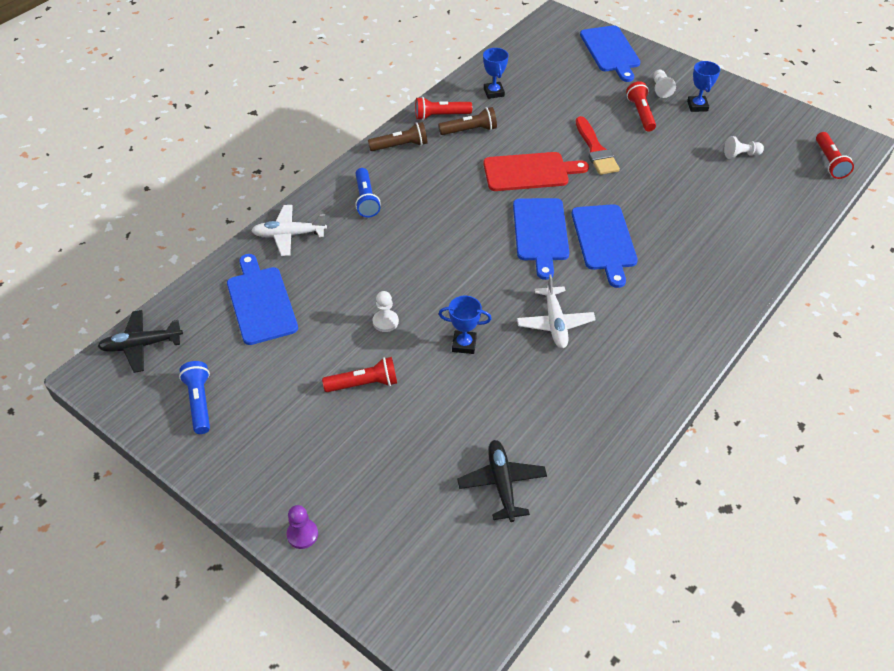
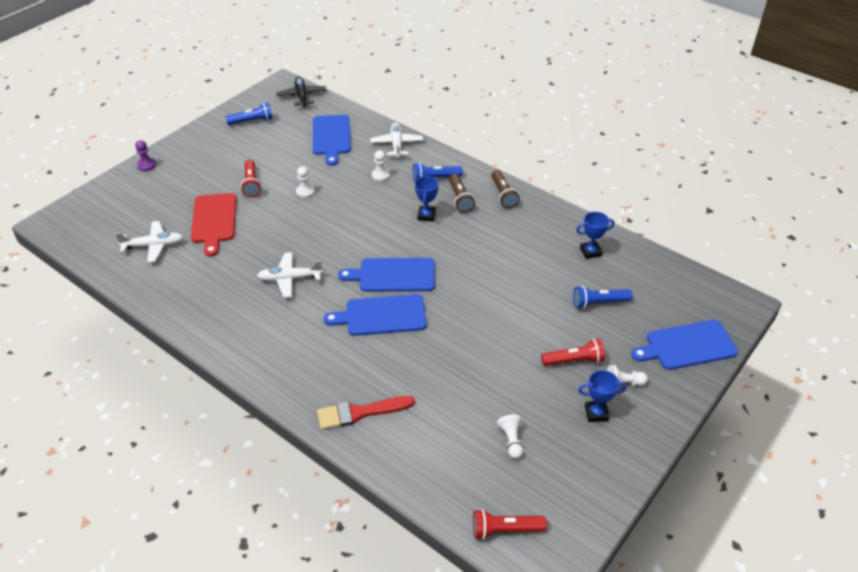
camera: 90 degrees right, 5 degrees down
(260, 302) = (331, 137): blue cutting board -> blue cutting board turned 105 degrees clockwise
(356, 248) = (380, 175): none -> white pawn
(440, 116) = (548, 217): red flashlight -> none
(464, 344) = (277, 230): blue trophy -> blue trophy (426, 215)
(470, 130) = (529, 235): brown flashlight -> brown flashlight (460, 199)
(501, 483) = (154, 246): black plane -> white plane
(529, 172) = (473, 272): red cutting board -> red cutting board (214, 221)
(565, 93) = (598, 303): none -> blue flashlight
(595, 150) = (509, 319): red brush -> red brush (360, 412)

